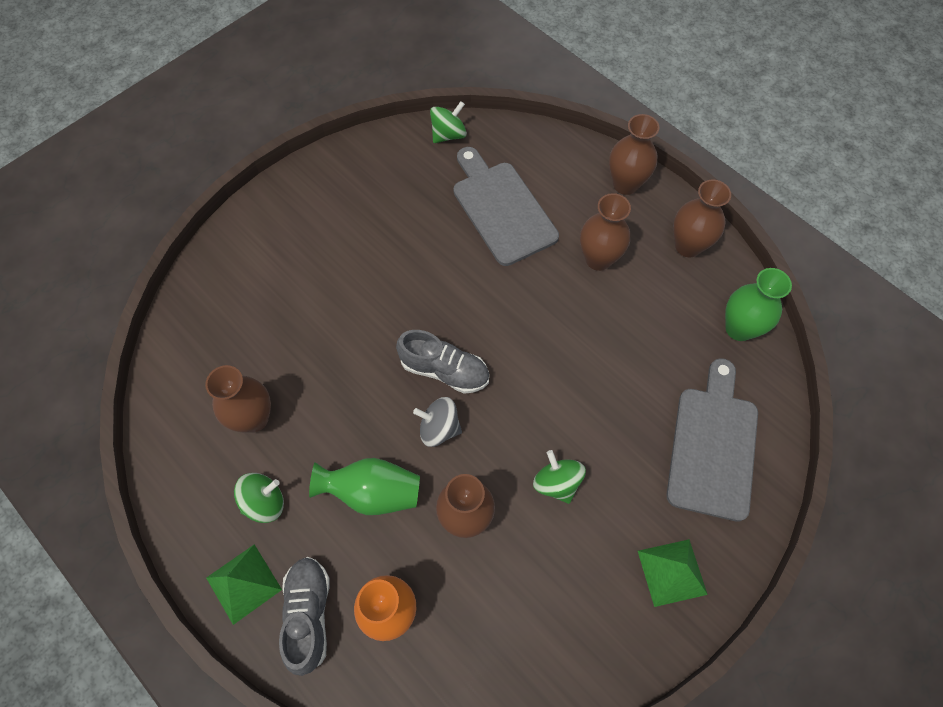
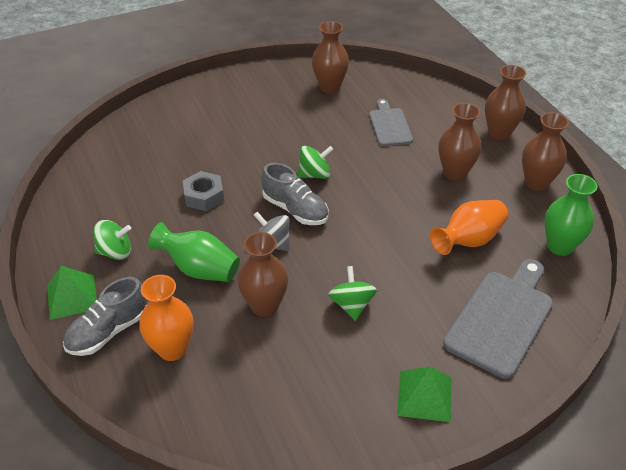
camera: 20 degrees right, 20 degrees down
(254, 418) = (136, 201): brown vase -> brown vase (329, 87)
(308, 615) = (108, 331): grey shoe -> grey shoe turned 150 degrees counterclockwise
(331, 385) = (204, 196): none -> grey nut
(448, 134) = (369, 75): green spinning top -> green spinning top (314, 174)
(501, 209) = (389, 125): grey cutting board -> grey cutting board, size x0.61
(645, 351) = (468, 240): none -> orange vase

